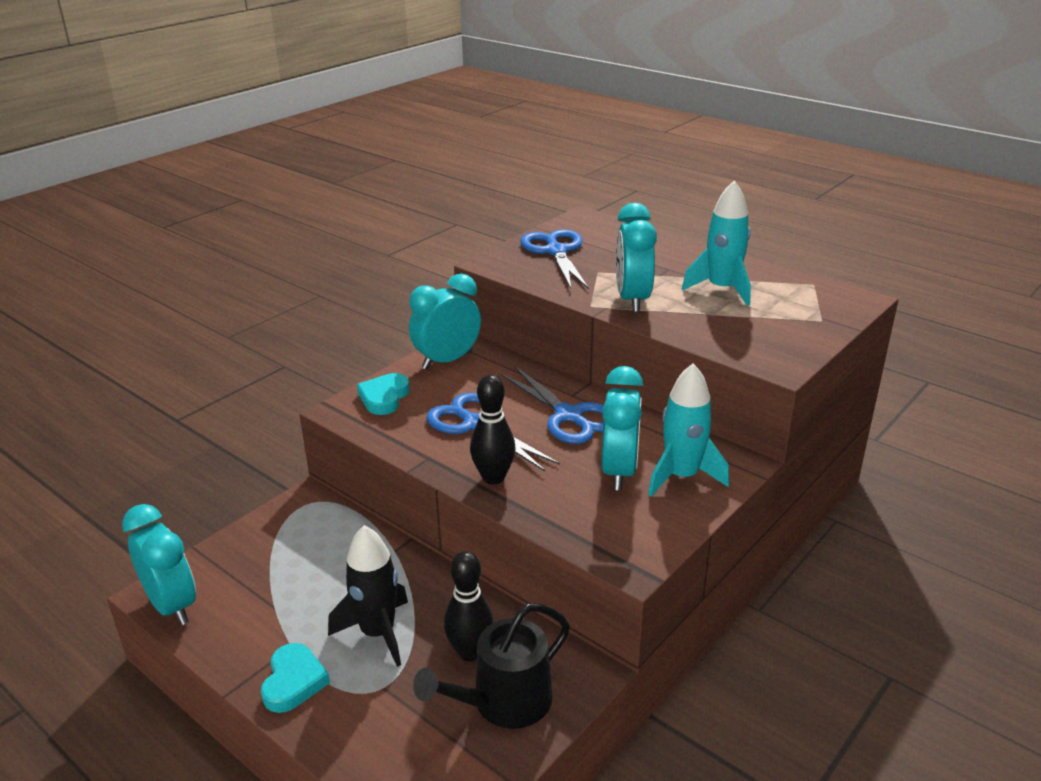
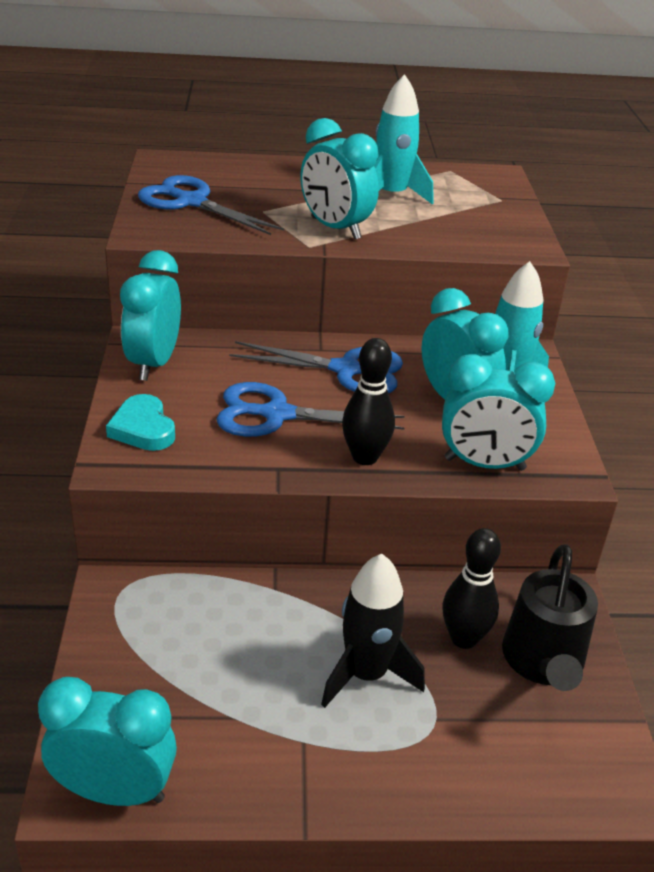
camera: 45 degrees left, 5 degrees up
(293, 681) = (353, 772): turquoise heart -> none
(572, 523) = (484, 464): none -> turquoise clock

